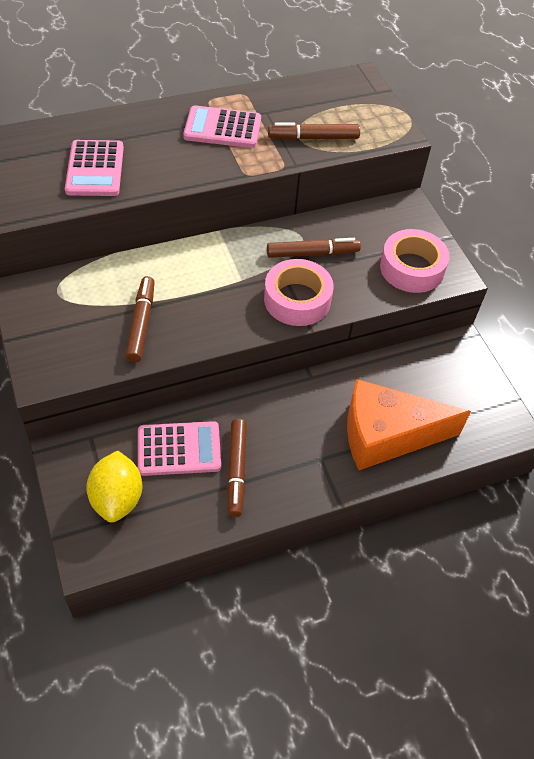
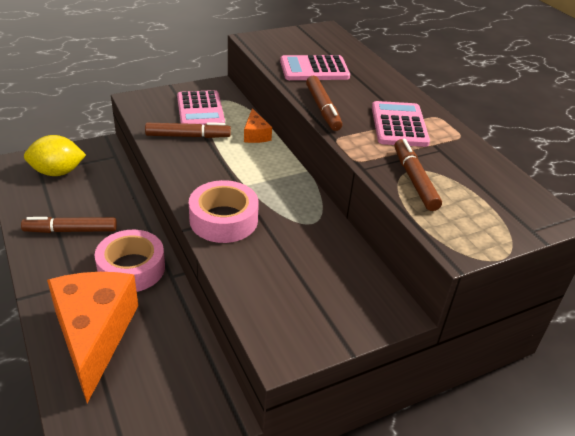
camera: 85 degrees right, 15 degrees down
(146, 263) = (255, 135): none -> orange cheese
(179, 449) = (97, 198): pink calculator -> pink calculator (200, 110)
(312, 253) = (290, 230): brown marker -> brown marker (323, 109)
(412, 268) = (285, 310): pink tape -> pink tape (131, 268)

